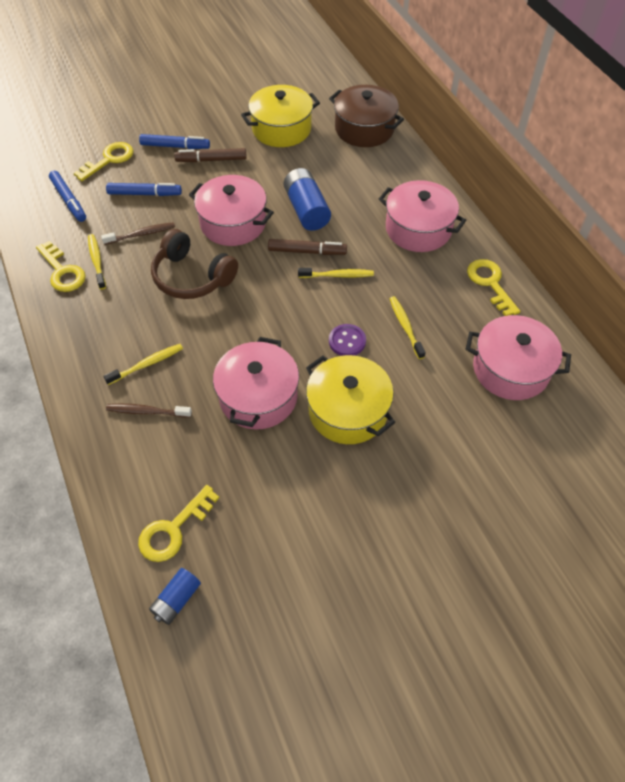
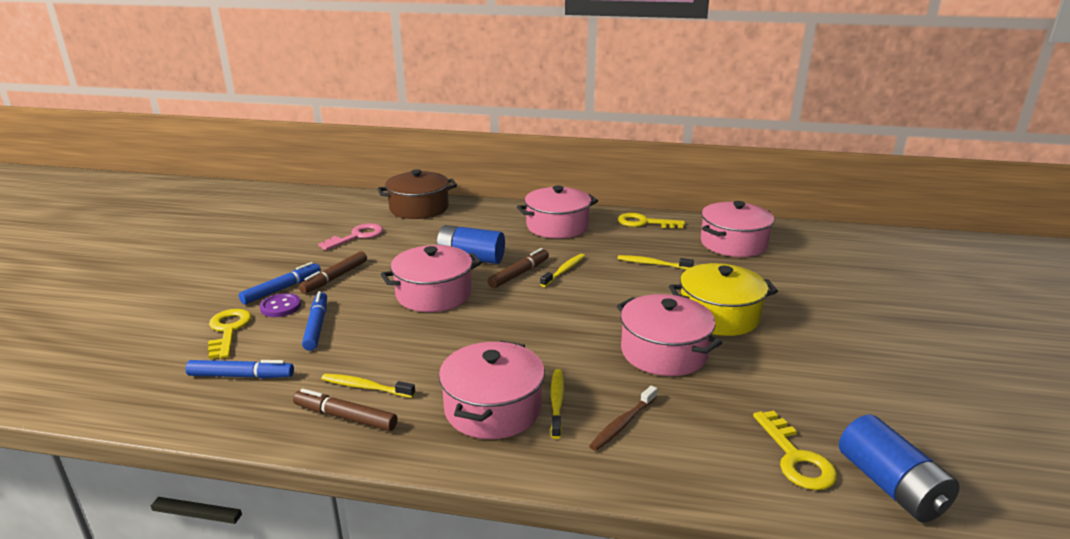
camera: 55 degrees left, 30 degrees down
(62, 271) = (345, 417): yellow key -> brown marker
(117, 335) = (493, 408): none -> pink pot
(141, 234) = (370, 346): brown toothbrush -> none
(145, 194) = (316, 326): blue marker -> blue marker turned 45 degrees counterclockwise
(176, 600) = (890, 486): blue battery -> blue battery, size x1.68
(192, 277) = (471, 337): brown headphones -> none
(281, 129) = (357, 236): yellow pot -> pink key
(347, 341) = (642, 291): purple button -> purple button (280, 307)

